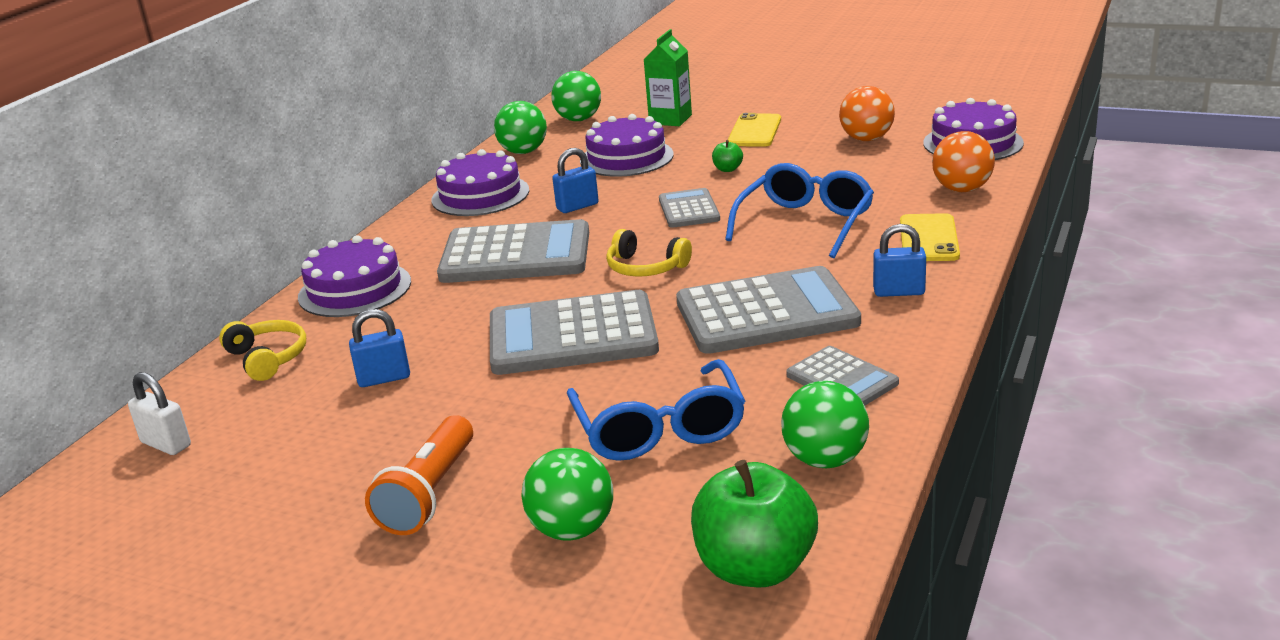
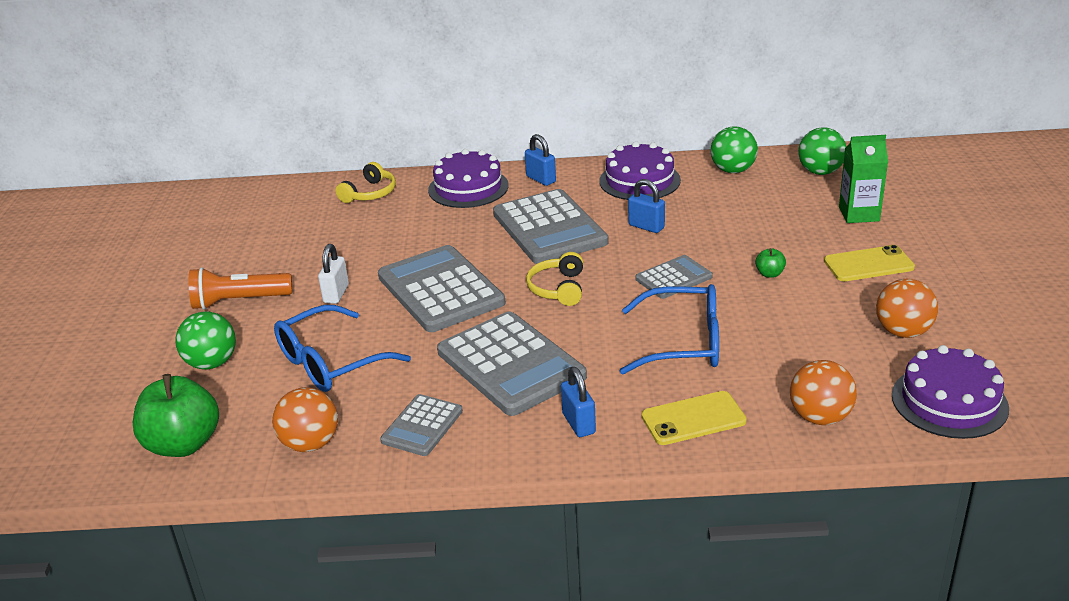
camera: 65 degrees right, 5 degrees up
(166, 444) = (269, 201): white padlock -> white padlock (336, 294)
(384, 378) = (360, 240): blue padlock -> blue padlock (541, 179)
(626, 158) = (756, 219): purple cake -> none
(825, 460) = (310, 444): green ball -> orange ball

